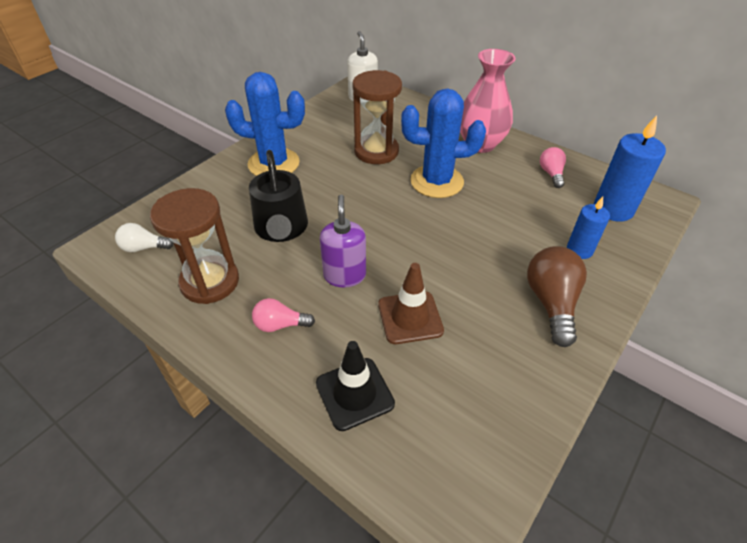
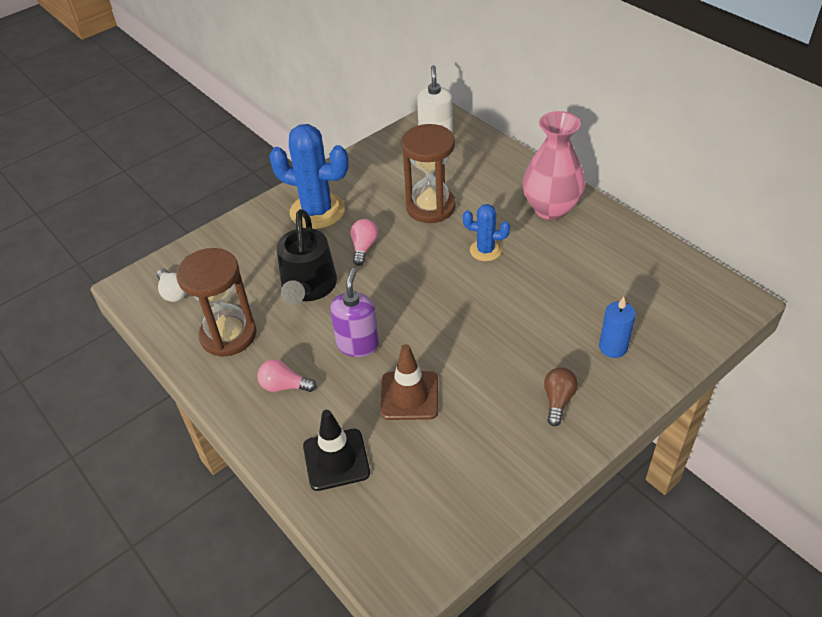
camera: 15 degrees right, 0 degrees up
(144, 248) = (173, 292): white light bulb -> white light bulb turned 135 degrees counterclockwise
(436, 181) = (485, 250): blue cactus -> blue cactus, size x0.54
(551, 174) = (619, 254): pink light bulb -> pink light bulb (364, 248)
(551, 303) = (558, 400): brown light bulb -> brown light bulb, size x0.58
(613, 209) = (673, 304): blue candle -> none

